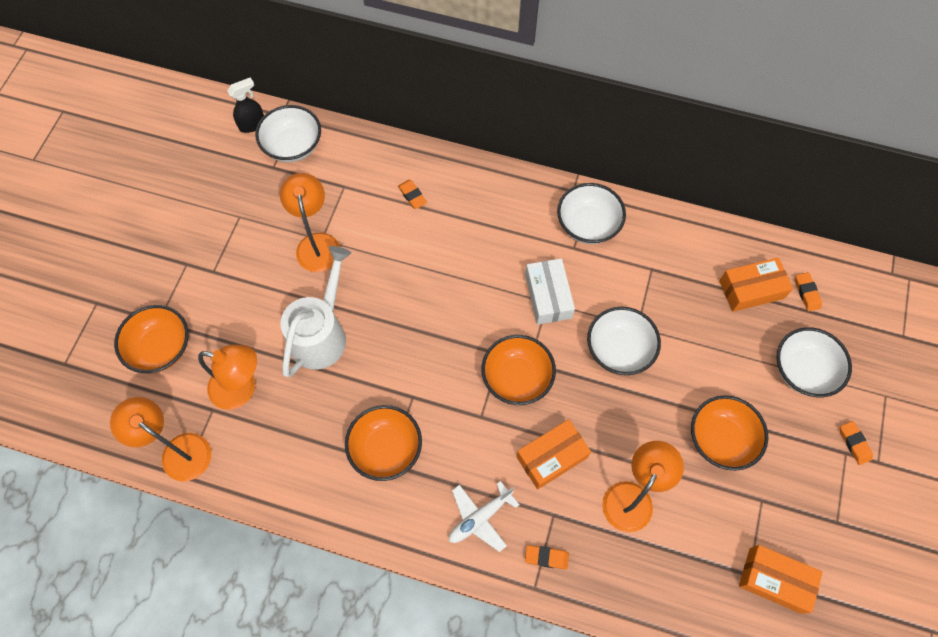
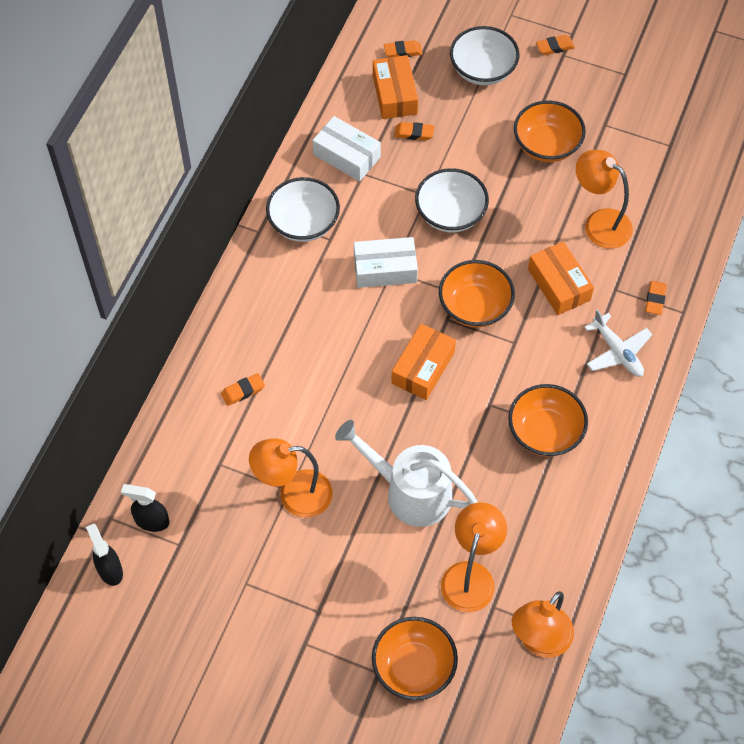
camera: 85 degrees left, 5 degrees down
(293, 146) = (151, 521): white bowl -> black spray bottle
(669, 253) = (346, 156): none -> white box
(708, 310) = (414, 133): none -> orange eraser
(775, 580) = (675, 128): orange box -> orange box (423, 367)

